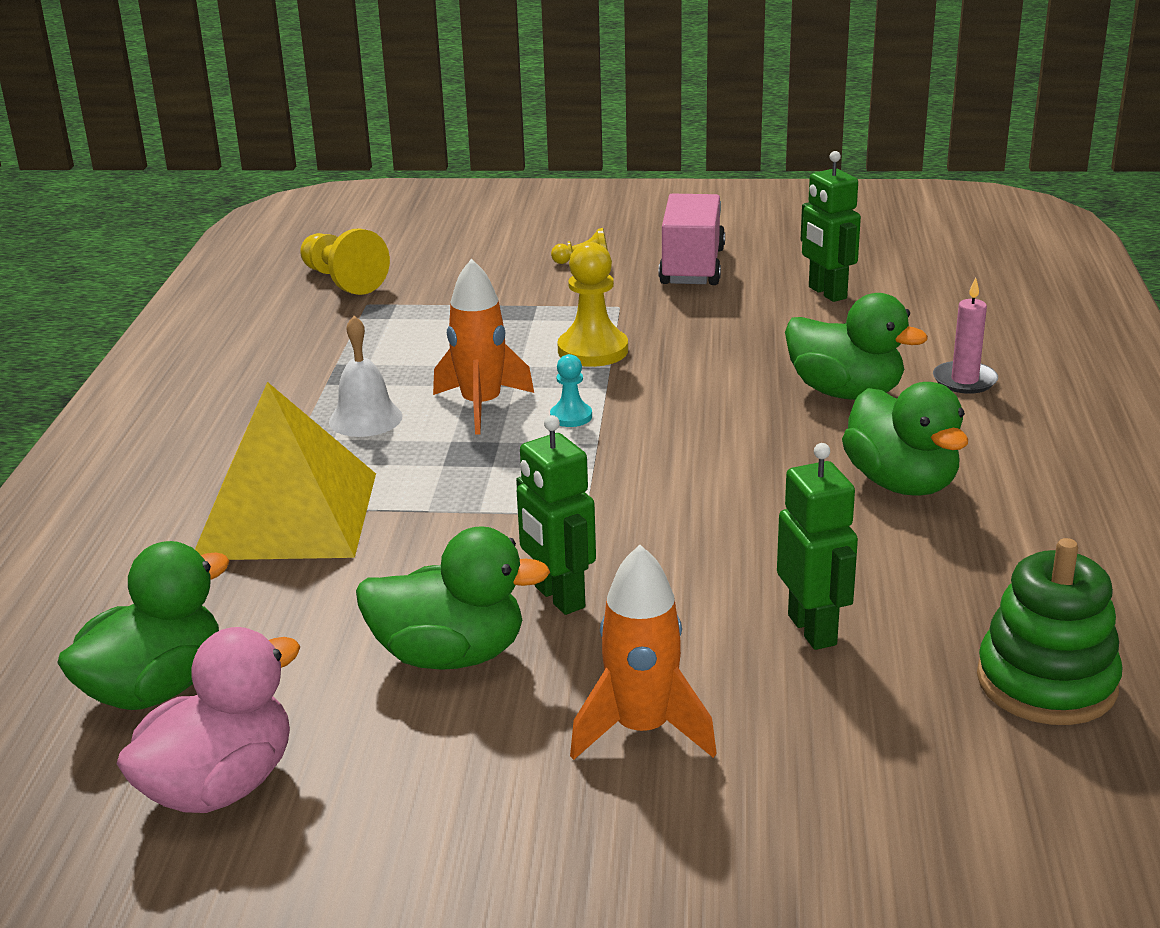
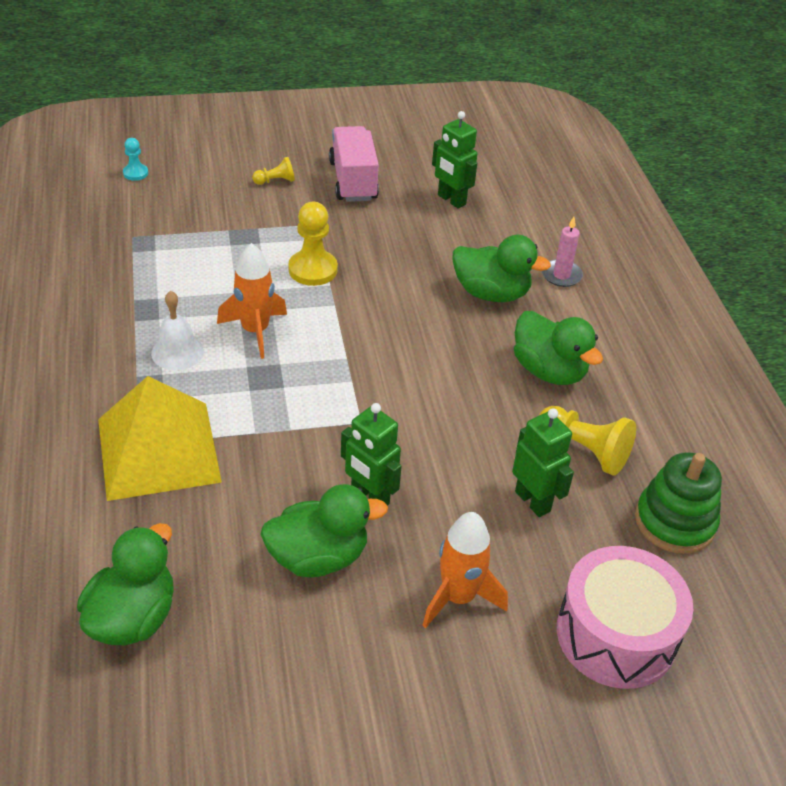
camera: 20 degrees left, 15 degrees up
(220, 786) = (212, 690): pink duck -> none
(343, 281) = (104, 213): yellow pawn -> yellow pawn (584, 450)
(571, 416) = (320, 334): turquoise pawn -> turquoise pawn (135, 173)
(887, 812) = (616, 634): none -> pink drum

